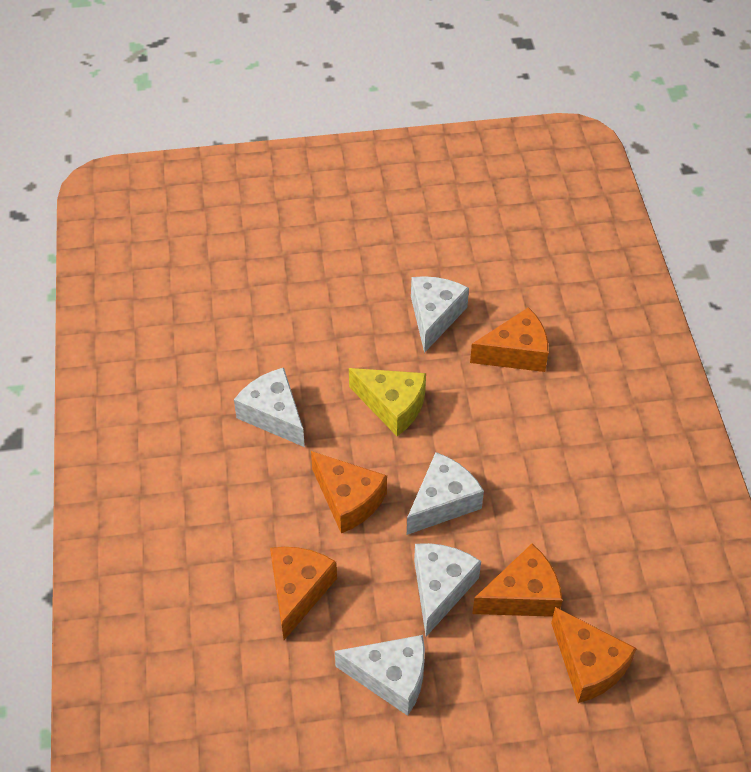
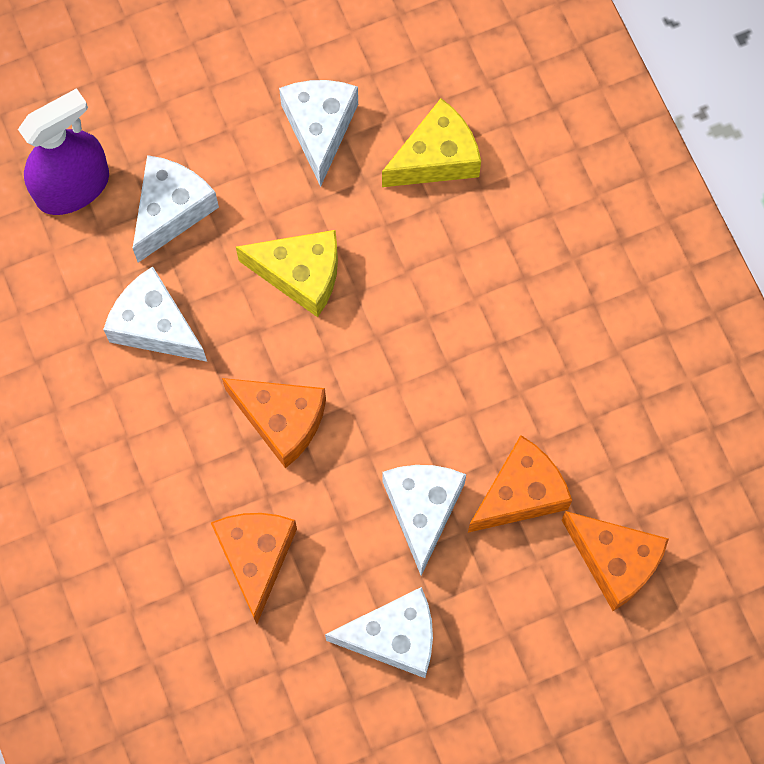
camera: 15 degrees left, 20 degrees up
(244, 315) = (73, 187): none -> purple spray bottle
(442, 502) = (397, 394): white cheese -> white cheese (171, 211)
(515, 353) = (436, 158): orange cheese -> yellow cheese

